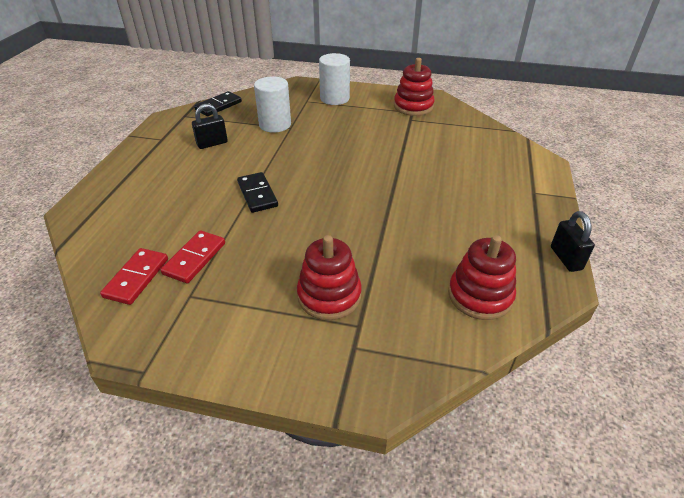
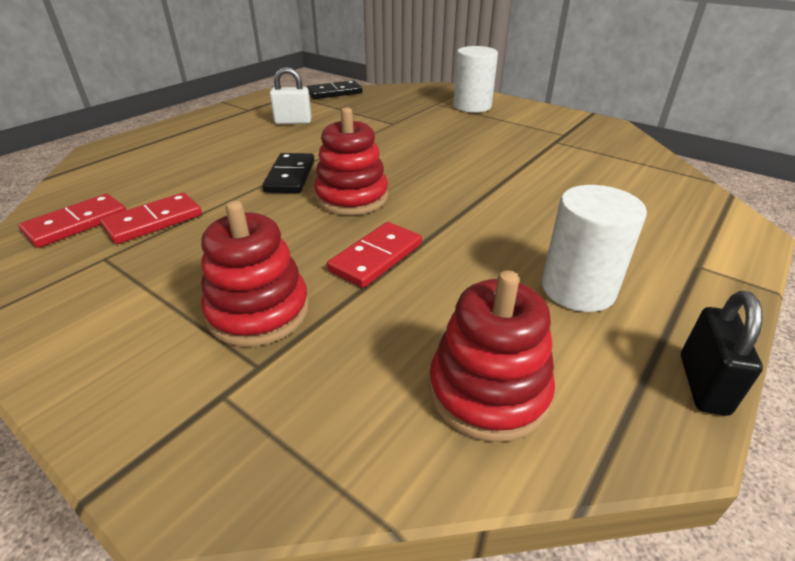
camera: 25 degrees right, 5 degrees down
(212, 144) = (293, 122): black padlock -> white padlock
(275, 125) = (378, 117): white cylinder -> white cylinder (577, 289)
(367, 239) = (376, 257): none -> red domino
(413, 106) = (570, 129): red stacking toy -> red stacking toy (352, 197)

